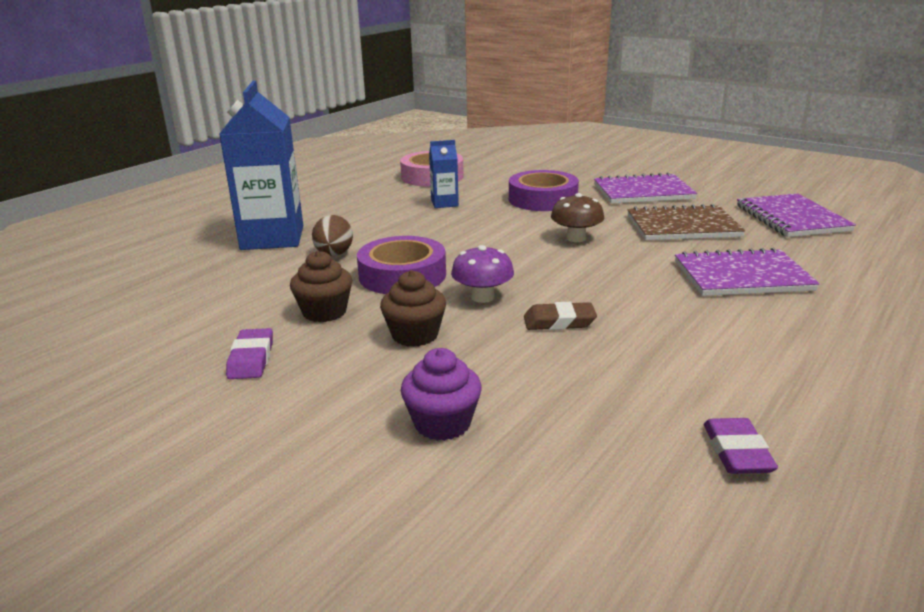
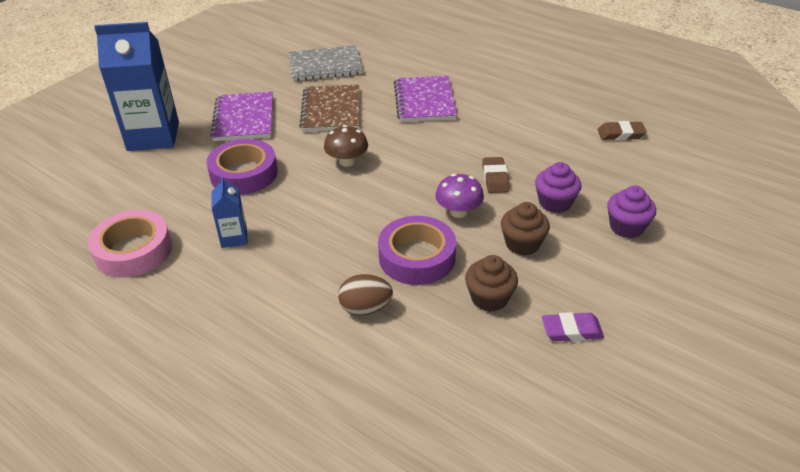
camera: 90 degrees left, 15 degrees up
(272, 238) = (309, 368): blue carton -> blue carton (153, 136)
(504, 364) = (555, 203): none -> purple cupcake
(737, 452) = (620, 134): purple eraser -> brown eraser
(791, 218) = (325, 65): purple notebook -> grey notebook

